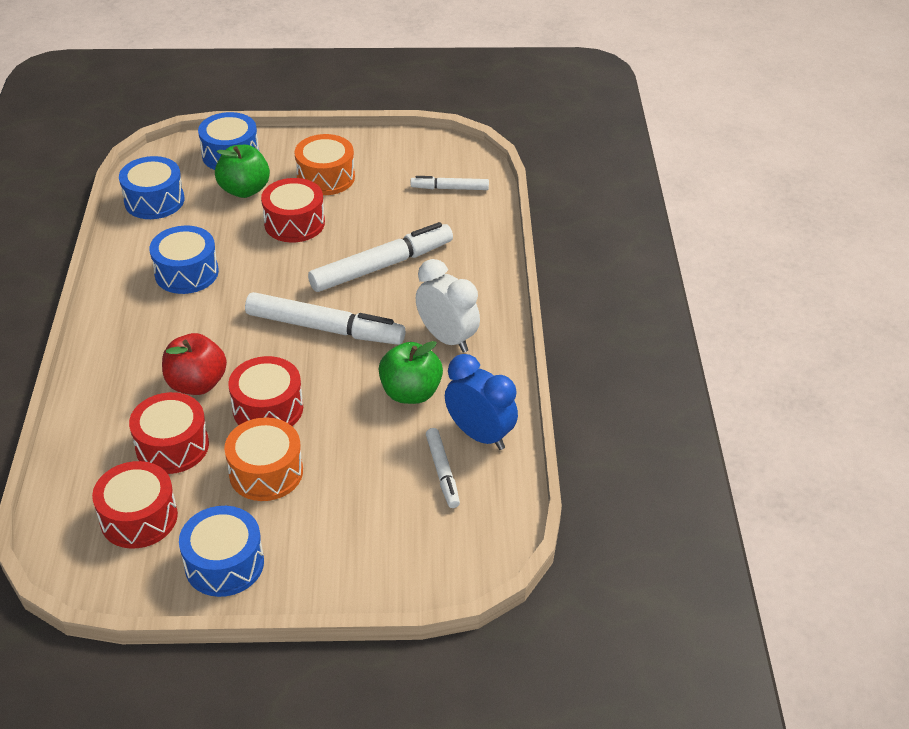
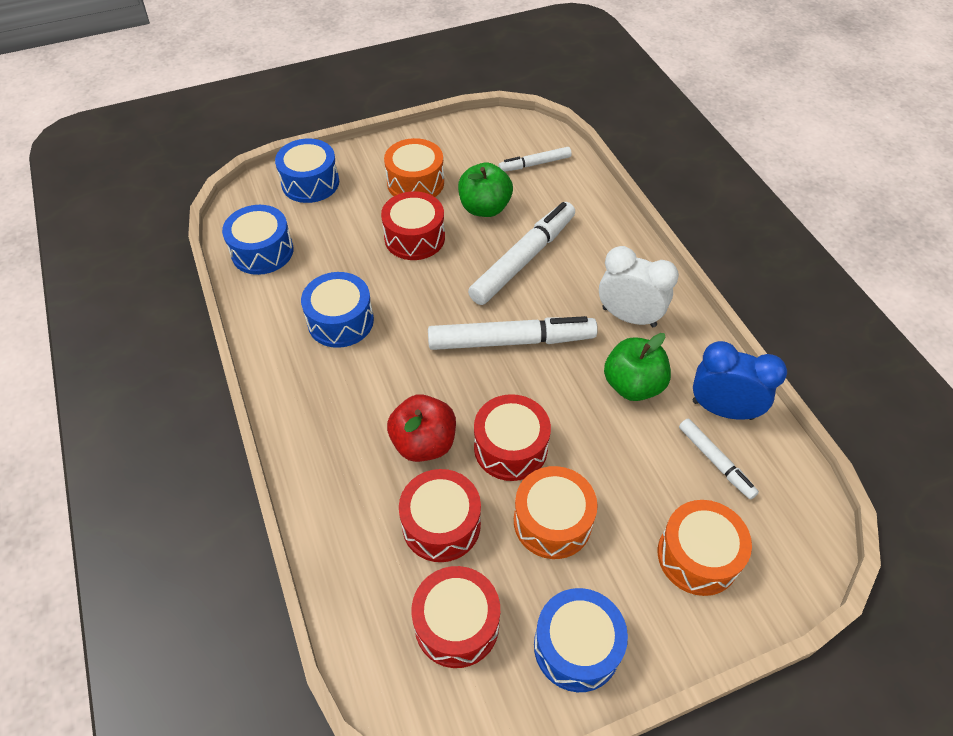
camera: 20 degrees left, 10 degrees up
(244, 190) = (346, 216): green apple -> green apple (484, 208)
(373, 535) = (697, 556): none -> orange drum

